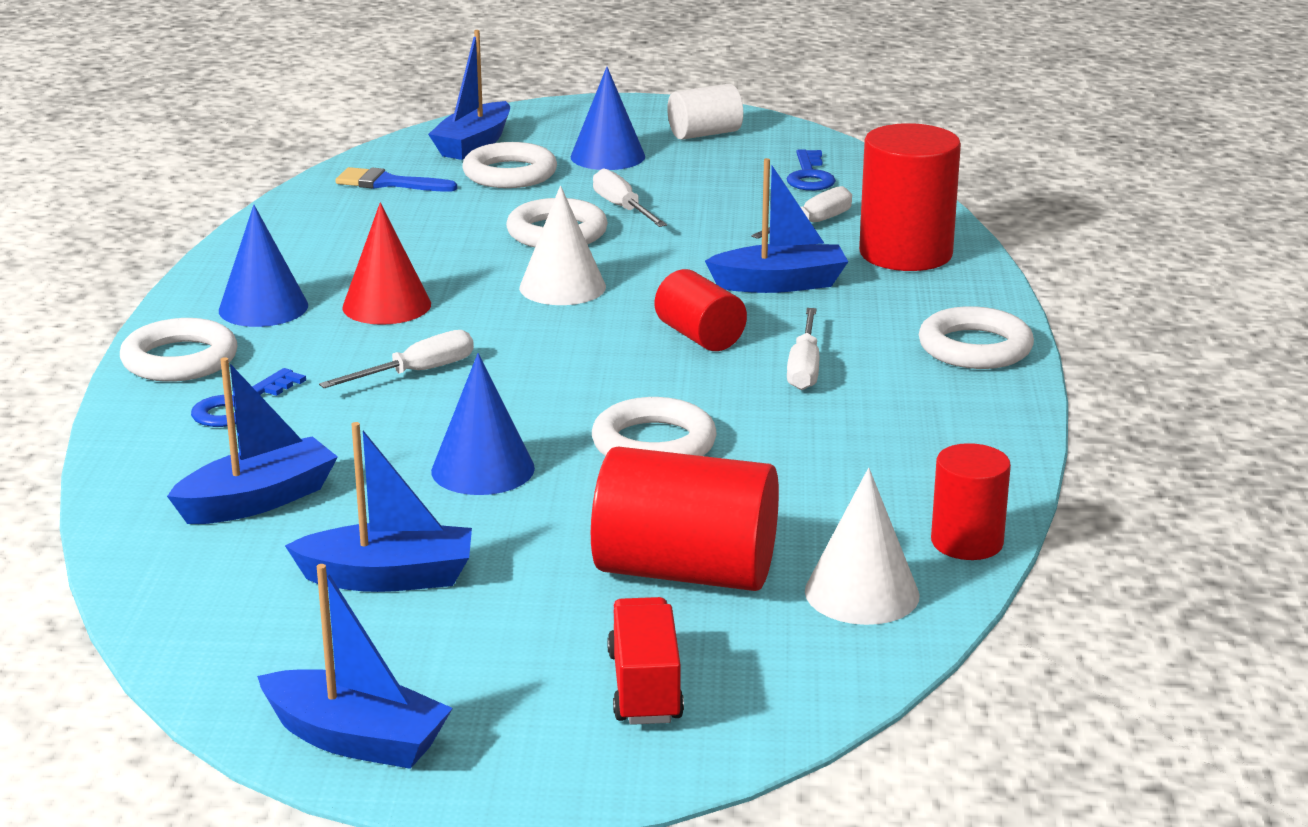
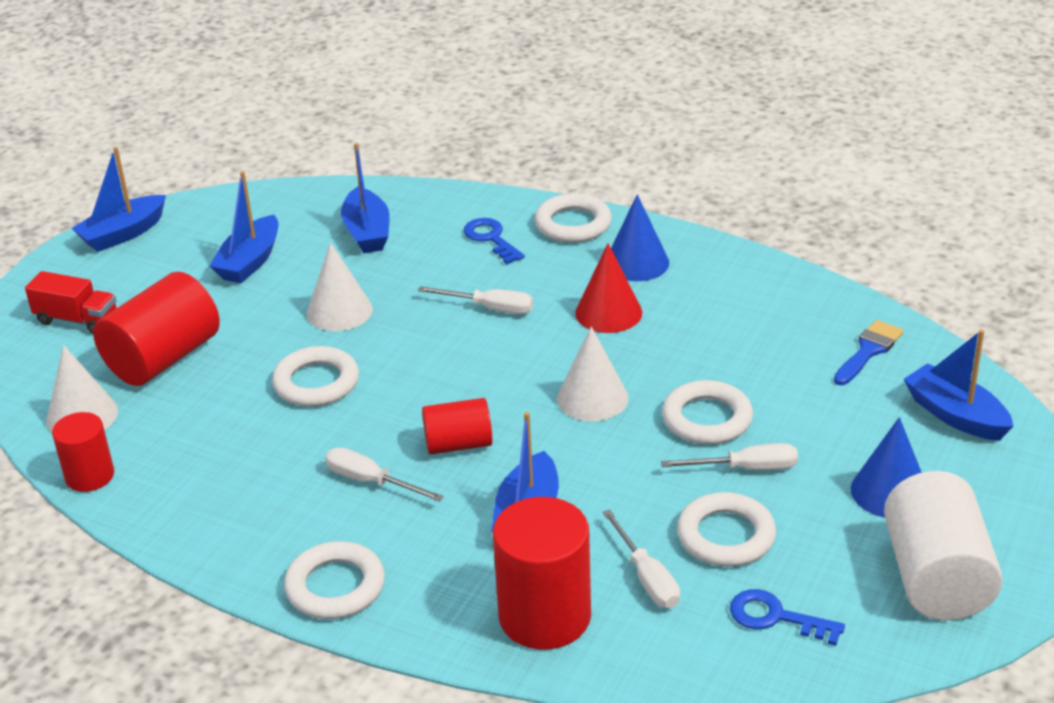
camera: 115 degrees right, 10 degrees up
(416, 373) = (490, 308): white screwdriver -> white screwdriver turned 60 degrees counterclockwise
(483, 469) = (339, 311): blue cone -> white cone
(510, 174) = (864, 421): white ring -> white ring (726, 536)
(704, 134) = (936, 577): white cylinder -> white cylinder, size x1.70

